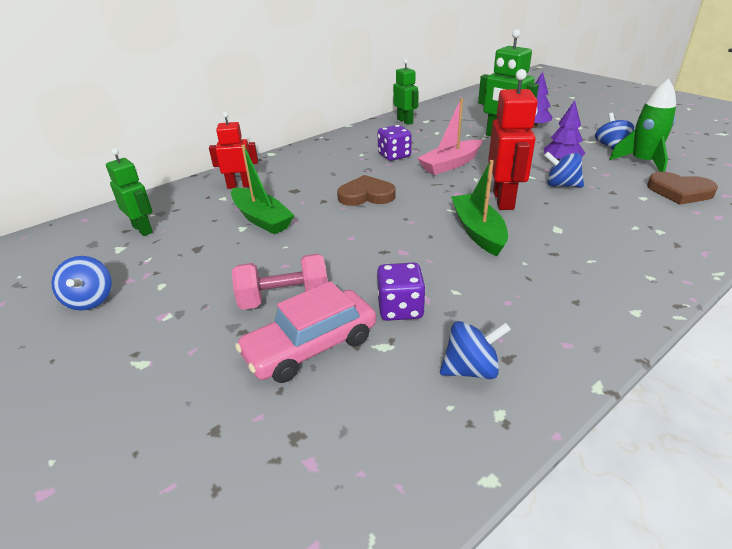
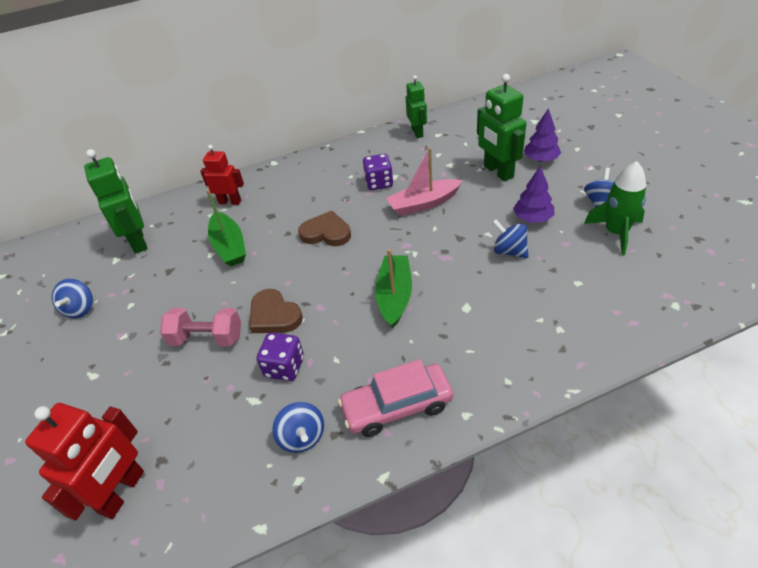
camera: 20 degrees right, 10 degrees up
(143, 229) = (139, 241): green robot -> green robot, size x1.53
(310, 346) = (204, 388): pink car -> pink car (397, 406)
(471, 369) = (302, 437): blue spinning top -> blue spinning top turned 60 degrees clockwise
(503, 200) = (442, 261): red robot -> red robot (122, 492)
(679, 191) = (621, 281): brown heart -> brown heart (274, 315)

